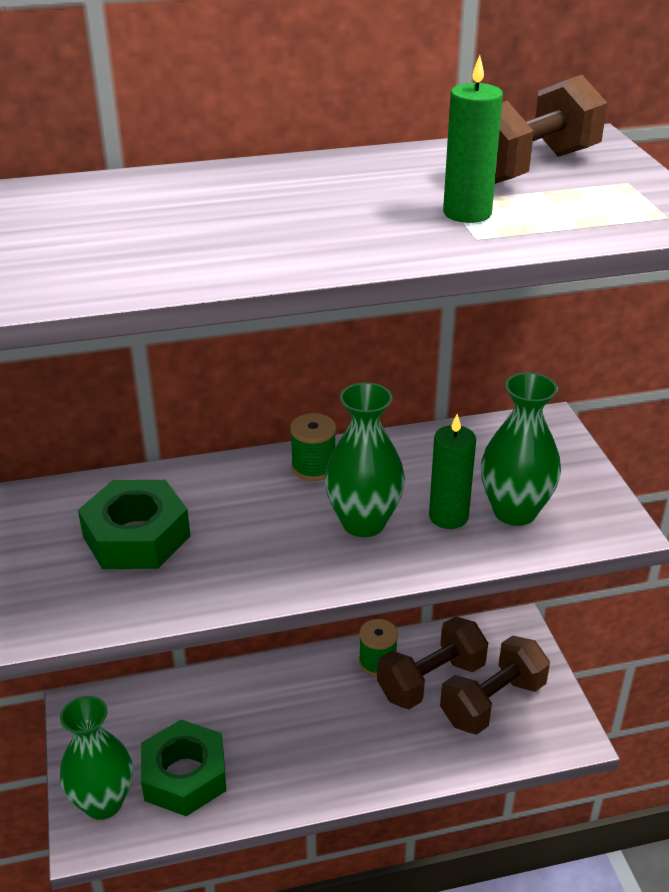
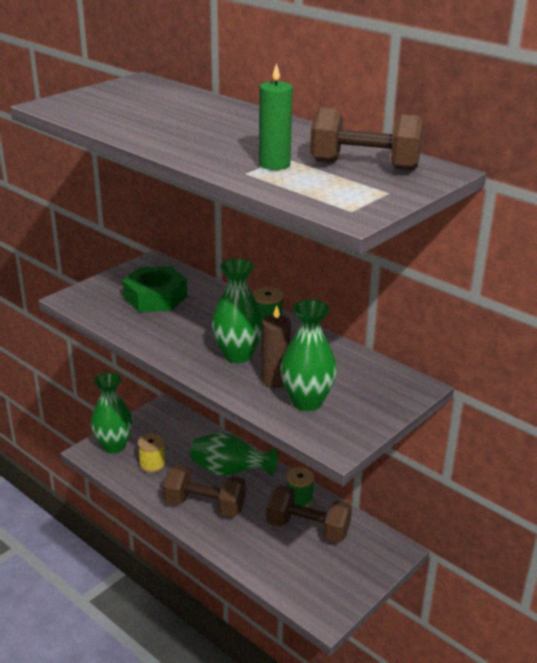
camera: 55 degrees right, 5 degrees down
(184, 776) = (152, 464): green nut -> yellow spool
(273, 701) = (230, 472): none -> green vase
(448, 516) = (275, 380): green candle -> brown candle
(492, 702) = (317, 564): brown dumbbell -> brown dumbbell (204, 505)

